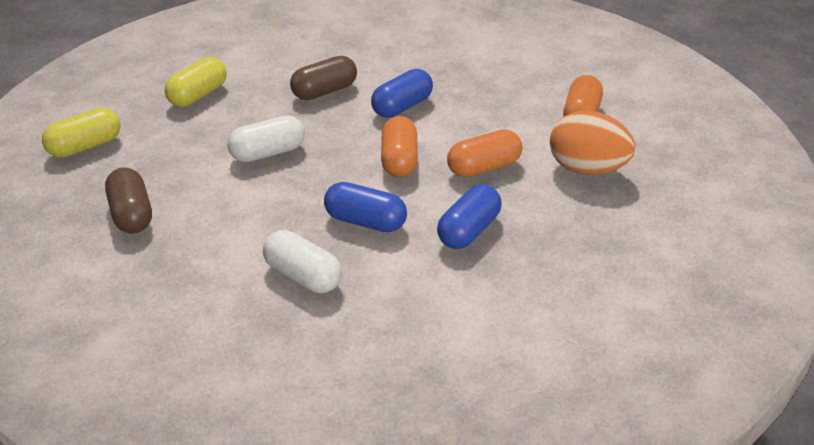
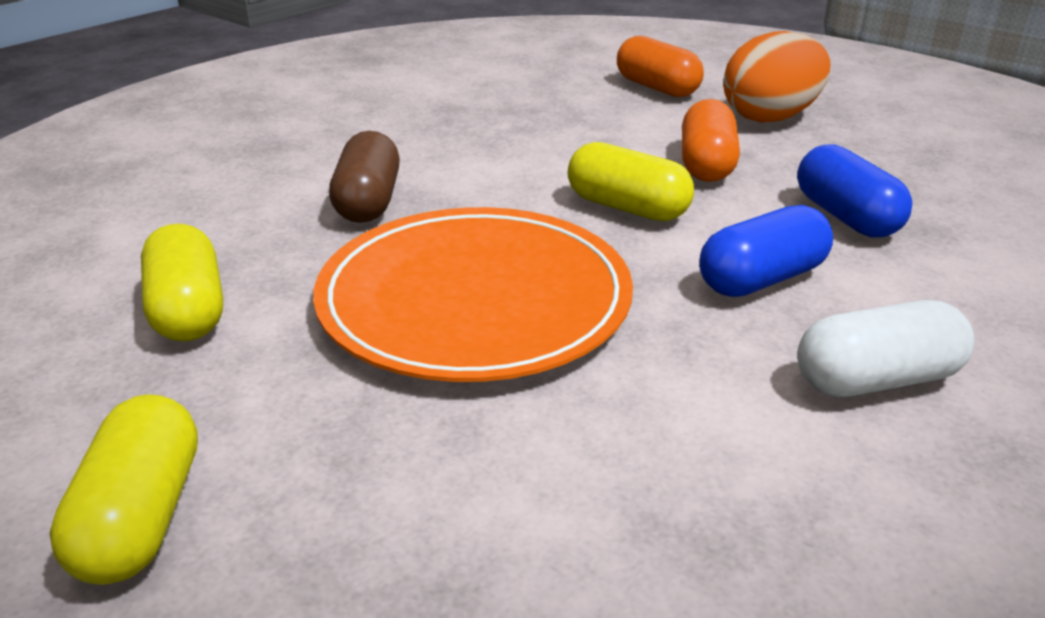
camera: 55 degrees left, 5 degrees down
(131, 215) = (500, 529): brown capsule -> none
(268, 153) = (474, 300): white capsule -> orange plate
(399, 160) = (627, 208): orange capsule -> yellow capsule
(402, 107) = (494, 166): blue capsule -> none

